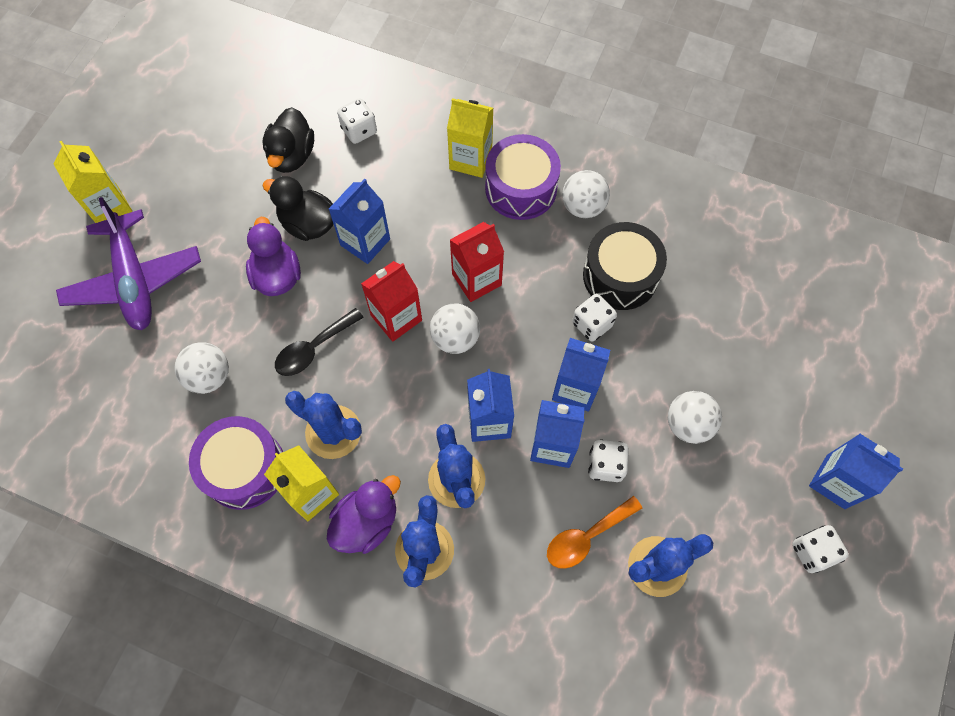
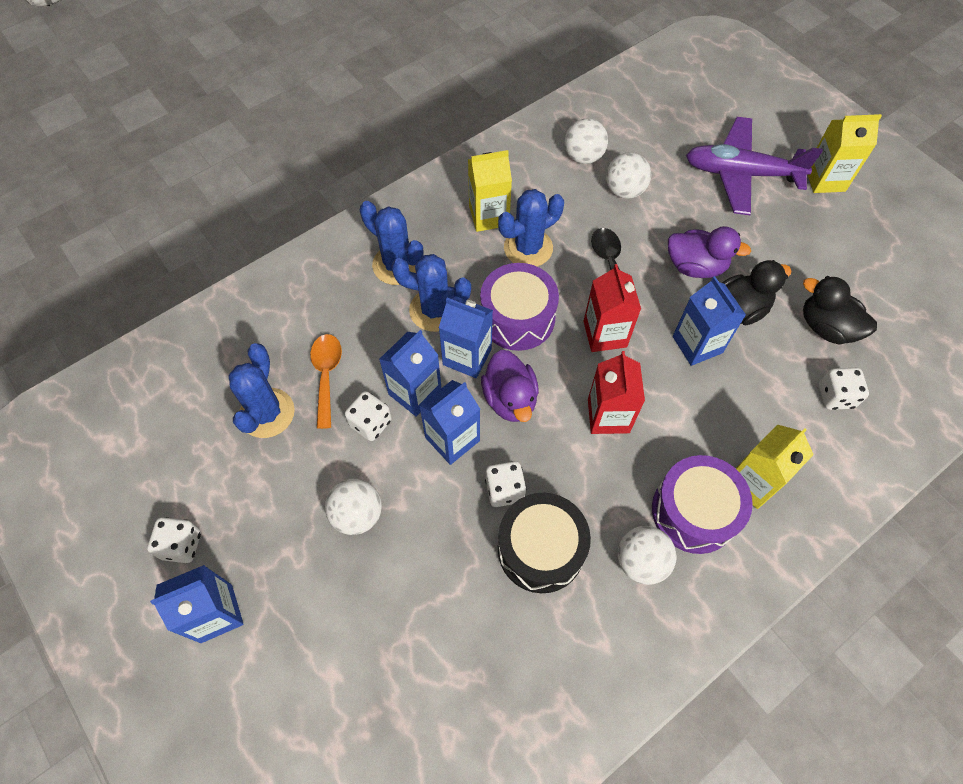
camera: 120 degrees right, 5 degrees down
(244, 468) = (534, 185): purple drum -> purple drum (517, 318)
(366, 522) = (443, 239): purple duck -> purple duck (510, 399)
(455, 338) = (558, 369): white ball -> white ball (583, 157)

